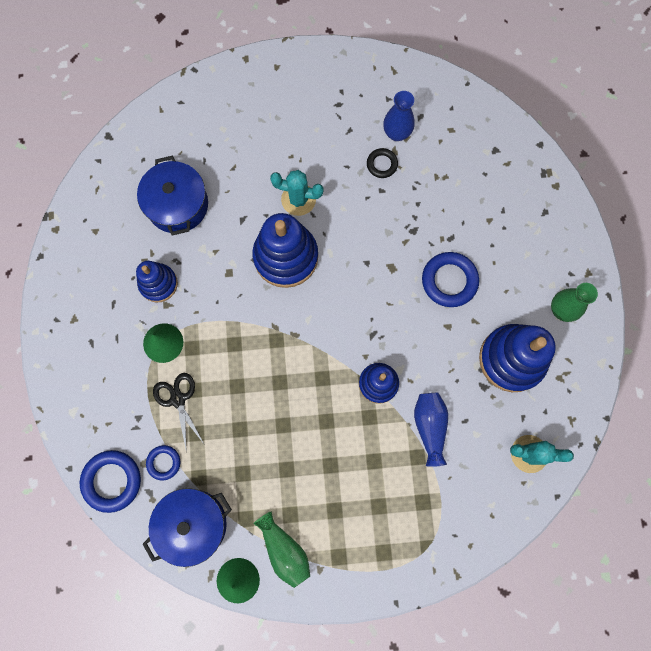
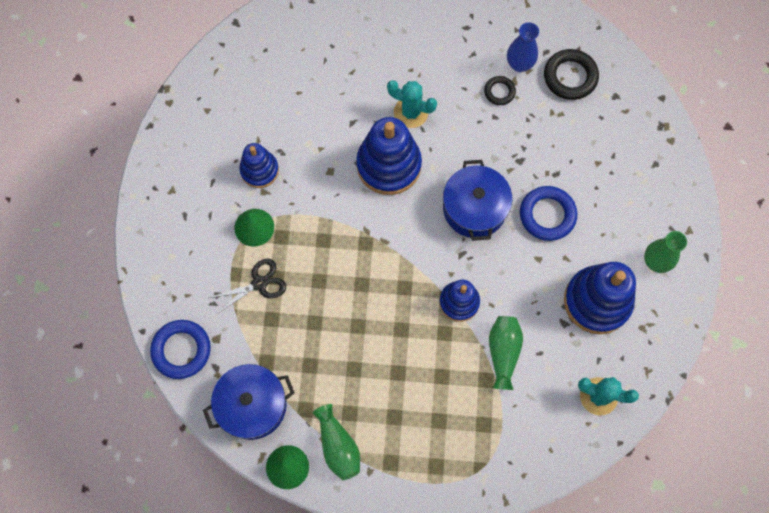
camera: 10 degrees right, 5 degrees down
(164, 462) = (235, 341): blue ring -> none
(177, 205) = (291, 98): blue pot -> blue pot (474, 208)
(178, 399) = (259, 284): black scissors -> black scissors turned 75 degrees clockwise
(430, 426) = (503, 352): blue vase -> green vase
(448, 138) = (570, 77): none -> black ring

